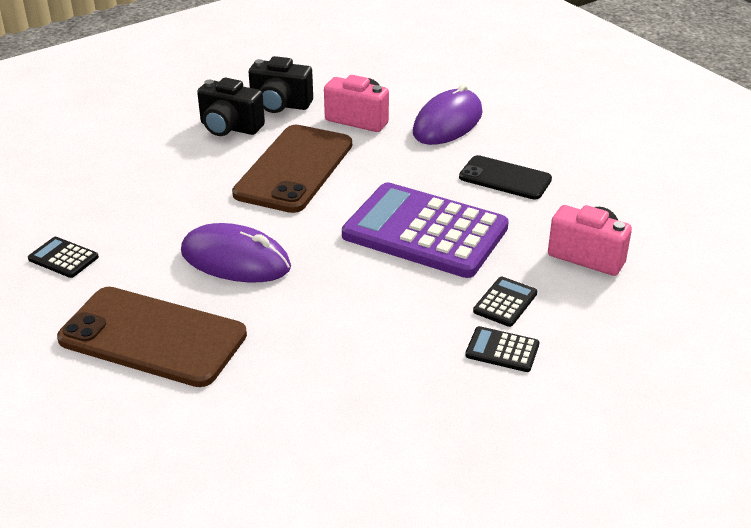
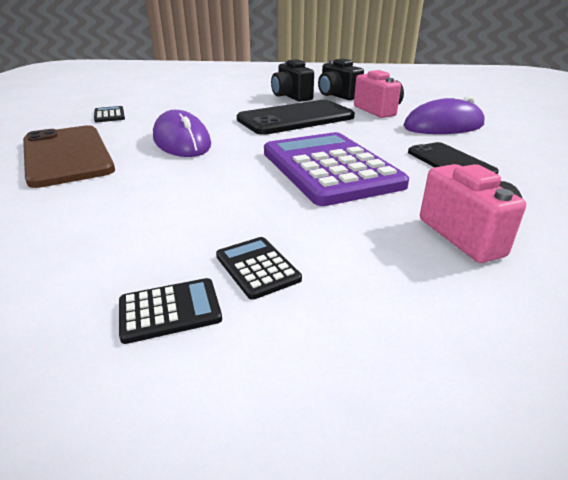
camera: 40 degrees right, 5 degrees down
(294, 169) = (296, 118): brown phone -> black phone
(505, 302) = (322, 234): black calculator -> black calculator (170, 310)

